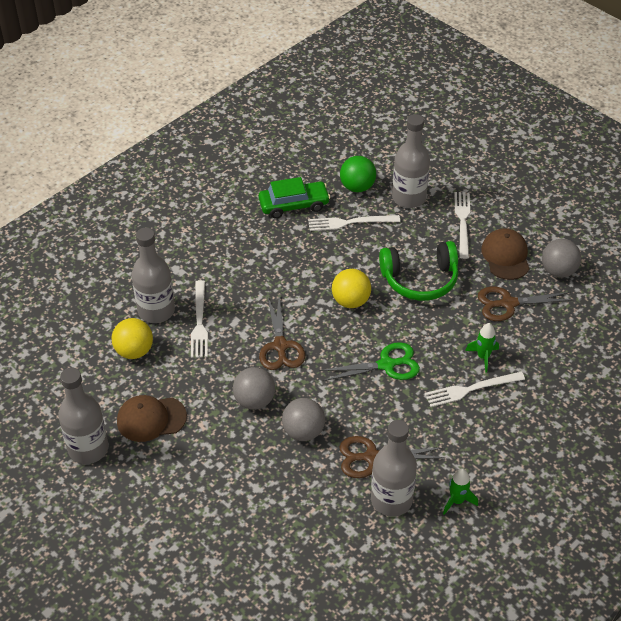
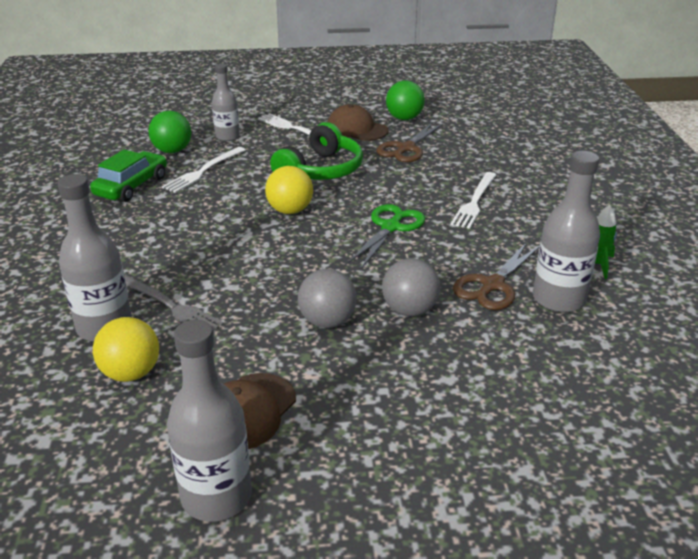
camera: 50 degrees left, 15 degrees down
(199, 322) = (170, 306): white fork -> grey fork
(280, 346) = (282, 272): brown scissors -> none
(409, 198) = (227, 137): grey bottle -> grey bottle, size x0.65
(483, 357) = (446, 181): green rocket -> none
(558, 271) = (404, 118): grey ball -> green ball

